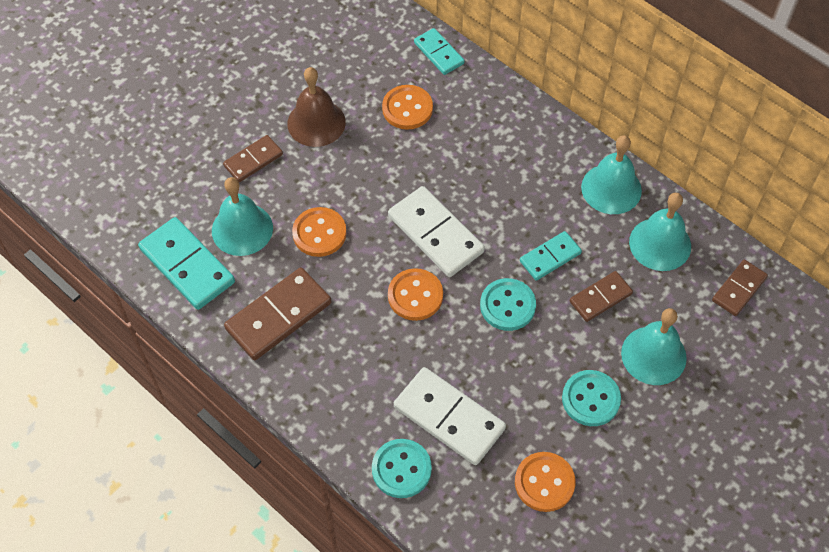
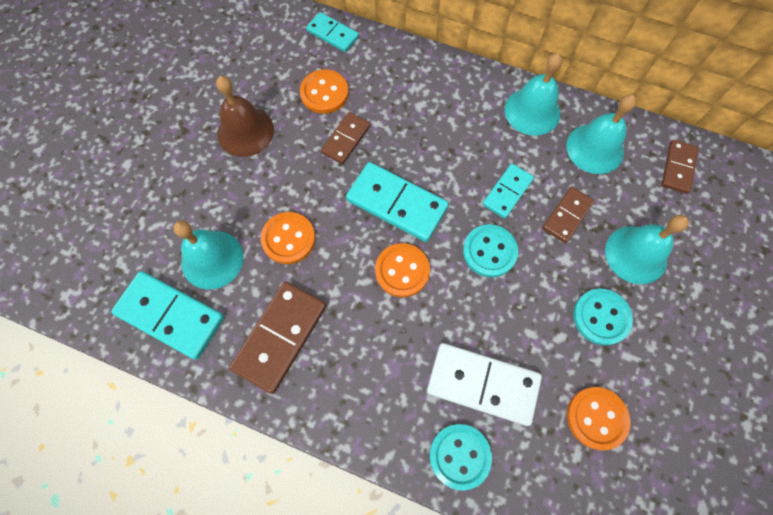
camera: 20 degrees left, 10 degrees up
(253, 160) = (198, 187): brown domino -> brown domino (346, 139)
(435, 234) = (396, 204): white domino -> turquoise domino

